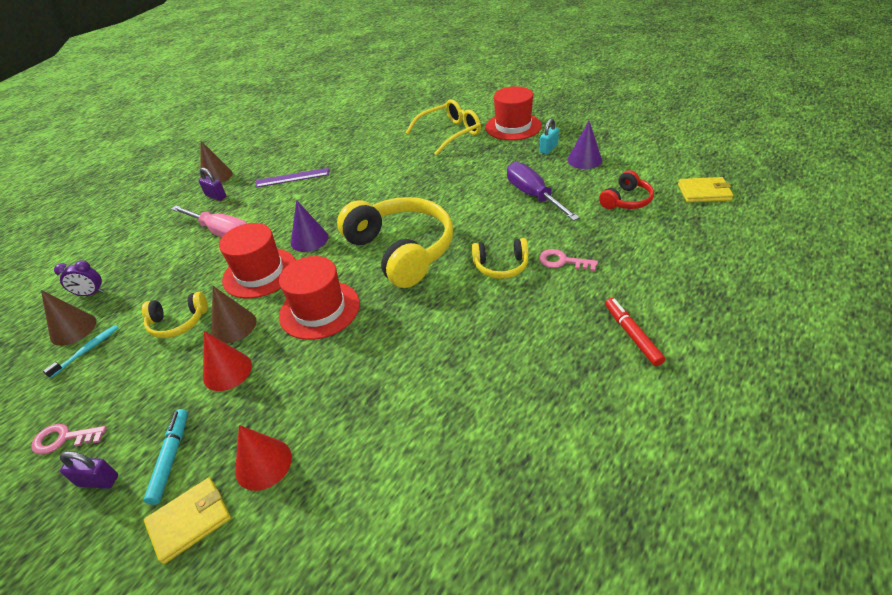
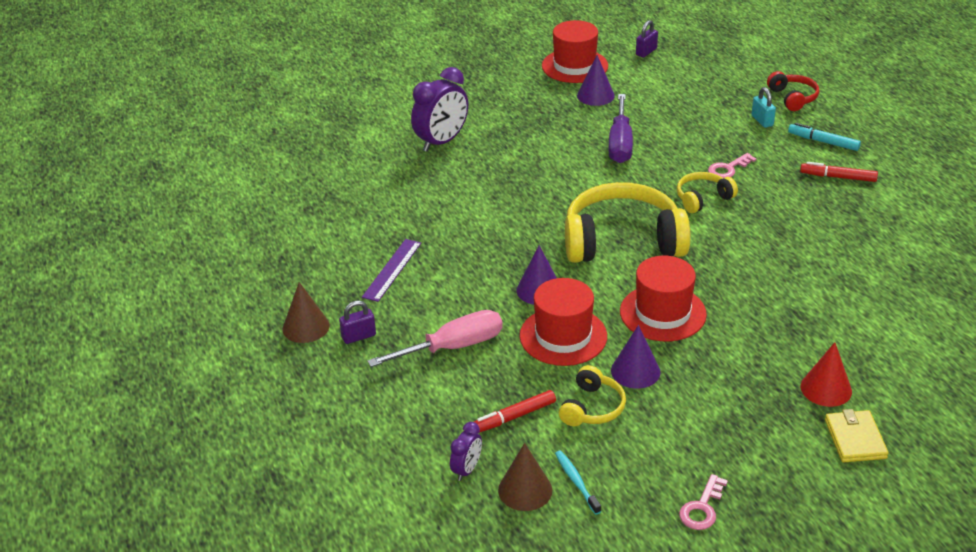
camera: 60 degrees left, 5 degrees down
(98, 481) = (774, 488): purple padlock -> purple padlock (646, 52)
(154, 290) = (514, 417): none -> red marker
(171, 458) = (781, 440): turquoise marker -> turquoise marker (823, 142)
(227, 371) = (698, 387): red cone -> none
(234, 326) = (635, 371): brown cone -> purple cone
(450, 133) = (441, 142): yellow glasses -> purple clock
(501, 266) = (703, 199): yellow headphones -> yellow headphones turned 150 degrees counterclockwise
(513, 126) = (482, 103): red hat -> red hat (574, 66)
(533, 196) = (620, 143): purple screwdriver -> purple screwdriver turned 90 degrees counterclockwise
(548, 149) = (552, 104): turquoise padlock -> turquoise padlock (762, 121)
(626, 200) = (681, 106): red headphones -> red headphones (793, 98)
(704, 192) = (711, 70): yellow wallet -> none

